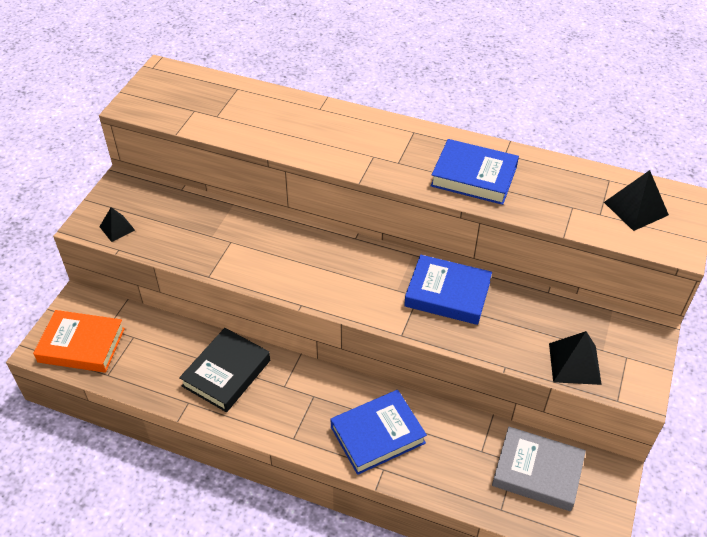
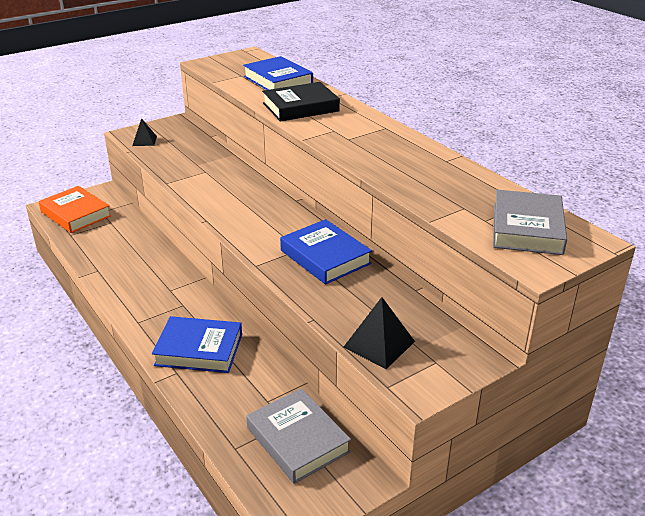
camera: 35 degrees right, 15 degrees down
(226, 373) = (142, 266): black book -> black book (300, 107)
(474, 176) = (399, 164): blue book -> blue book (278, 80)
(635, 208) = (527, 228): black pyramid -> grey book

